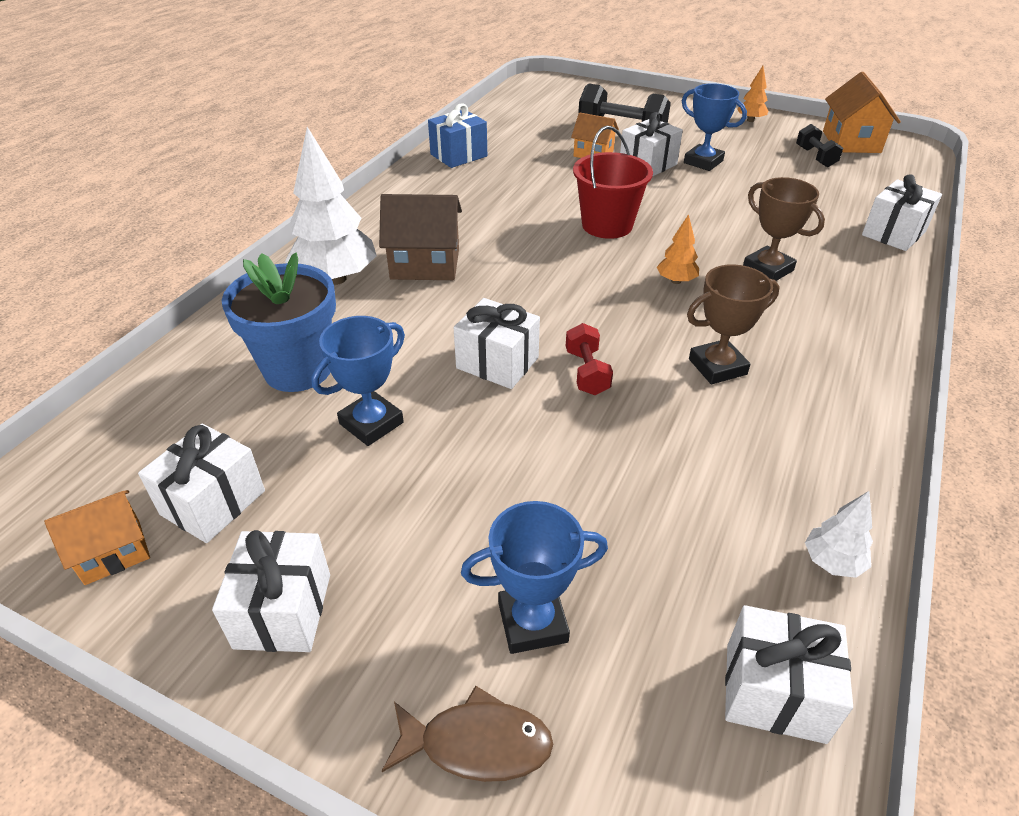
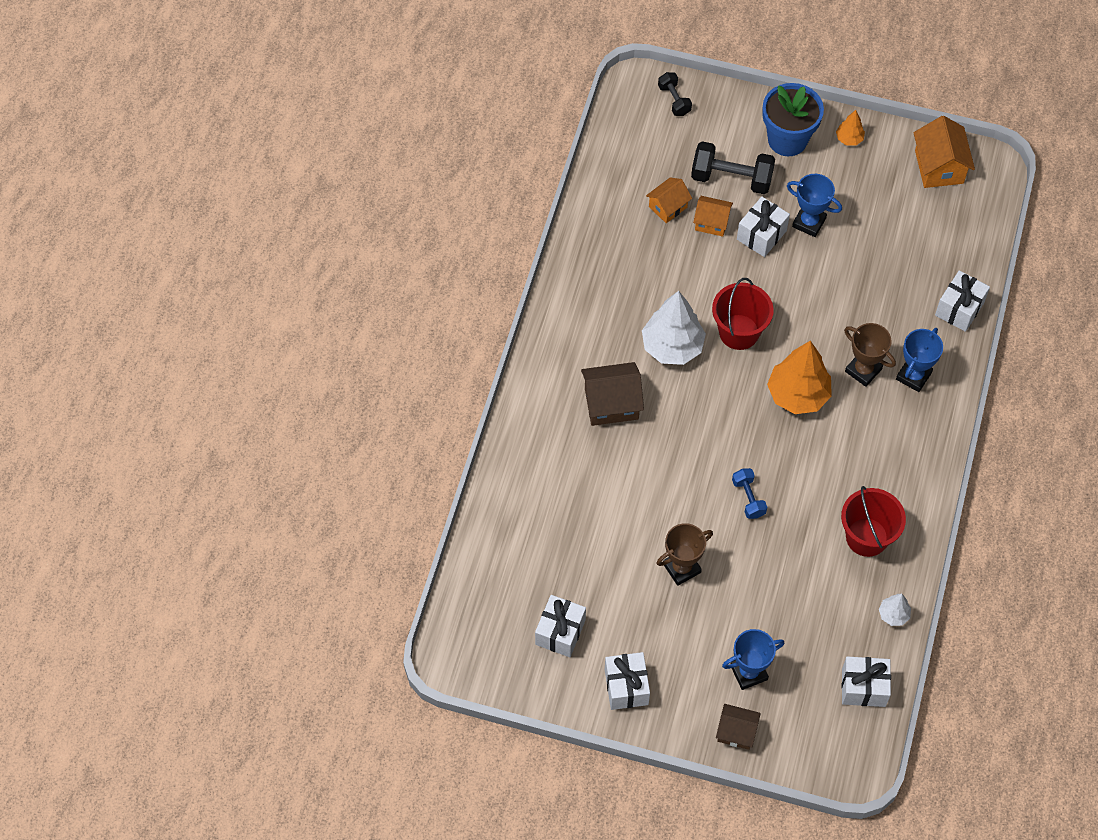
camera: 10 degrees left, 20 degrees up
(113, 552) = (523, 670): orange house -> orange house (668, 207)
(298, 369) = (563, 525): blue flower pot -> blue flower pot (787, 139)
(336, 279) = (551, 431): white tree -> white tree (672, 347)
(371, 423) = (626, 562): blue trophy -> blue trophy (913, 376)
(458, 155) = (593, 243): blue gift -> none
(477, 744) = (736, 732): brown fish -> brown house
(497, 363) = (689, 499): white gift -> none
(587, 372) = (748, 498): red dumbbell -> blue dumbbell
(676, 281) = (797, 395): orange tree -> orange tree, size x2.09
(717, 367) = (830, 479): brown trophy -> brown trophy (681, 568)
(776, 441) = (866, 537): none -> red bucket
(815, 157) = (906, 199): black dumbbell -> black dumbbell (674, 100)

